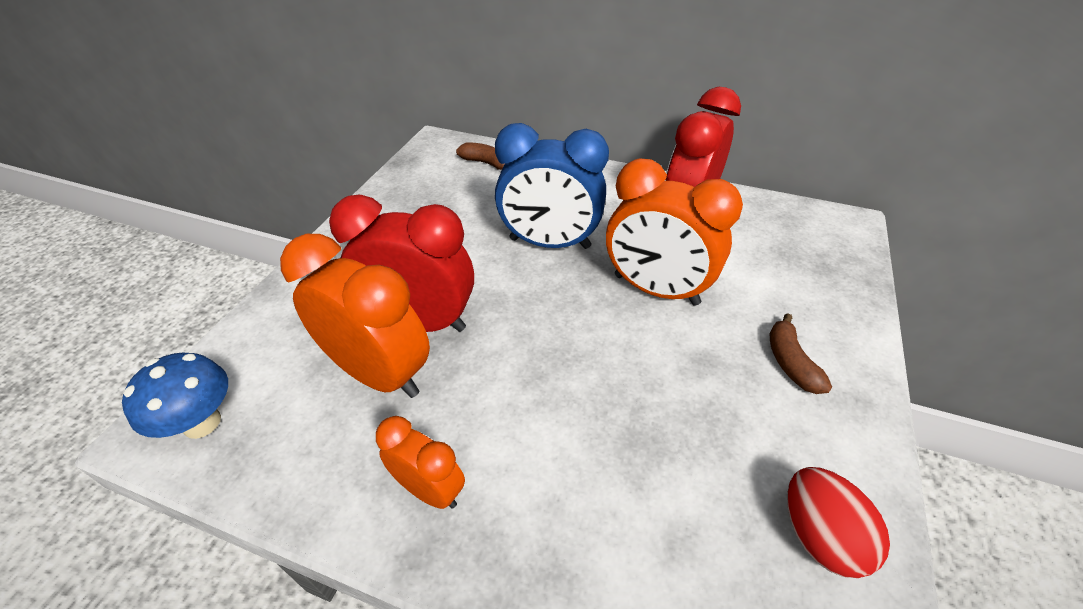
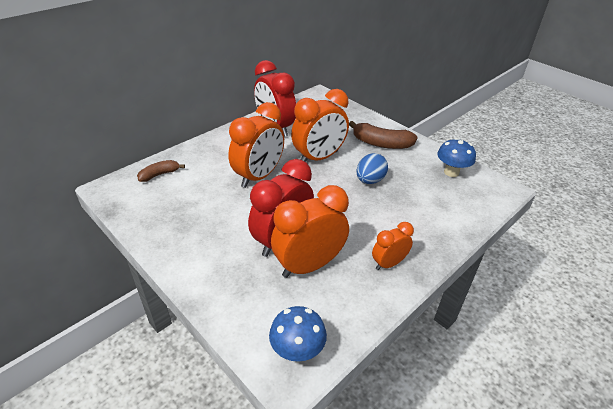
camera: 65 degrees left, 5 degrees down
(549, 243) = (258, 176): blue clock -> orange clock
(652, 382) = (370, 180): none -> blue egg
(790, 362) = (381, 144): brown banana -> brown banana, size x1.66
(819, 536) = (451, 172): red egg -> blue mushroom

